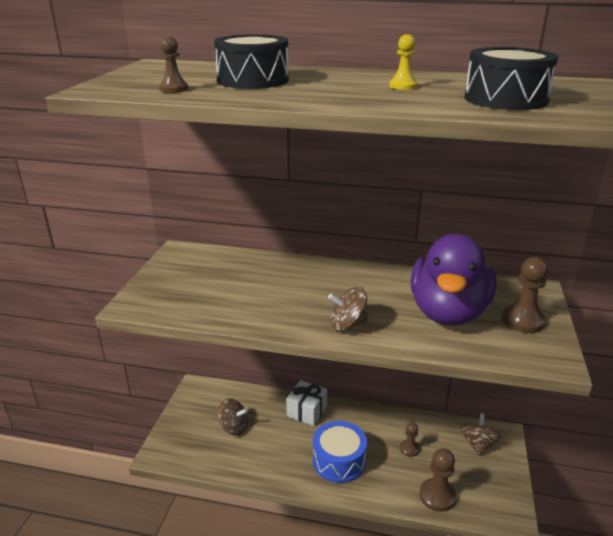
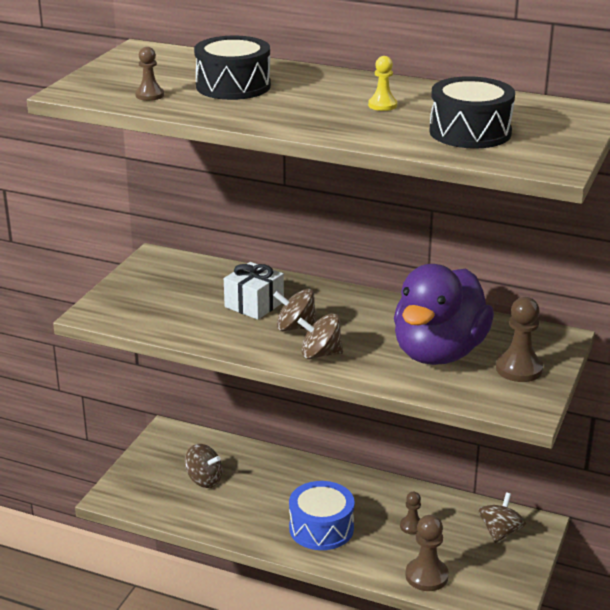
camera: 10 degrees right, 0 degrees up
(307, 411) = (298, 473): white gift -> white gift (254, 304)
(316, 301) = (295, 327): none -> brown spinning top

